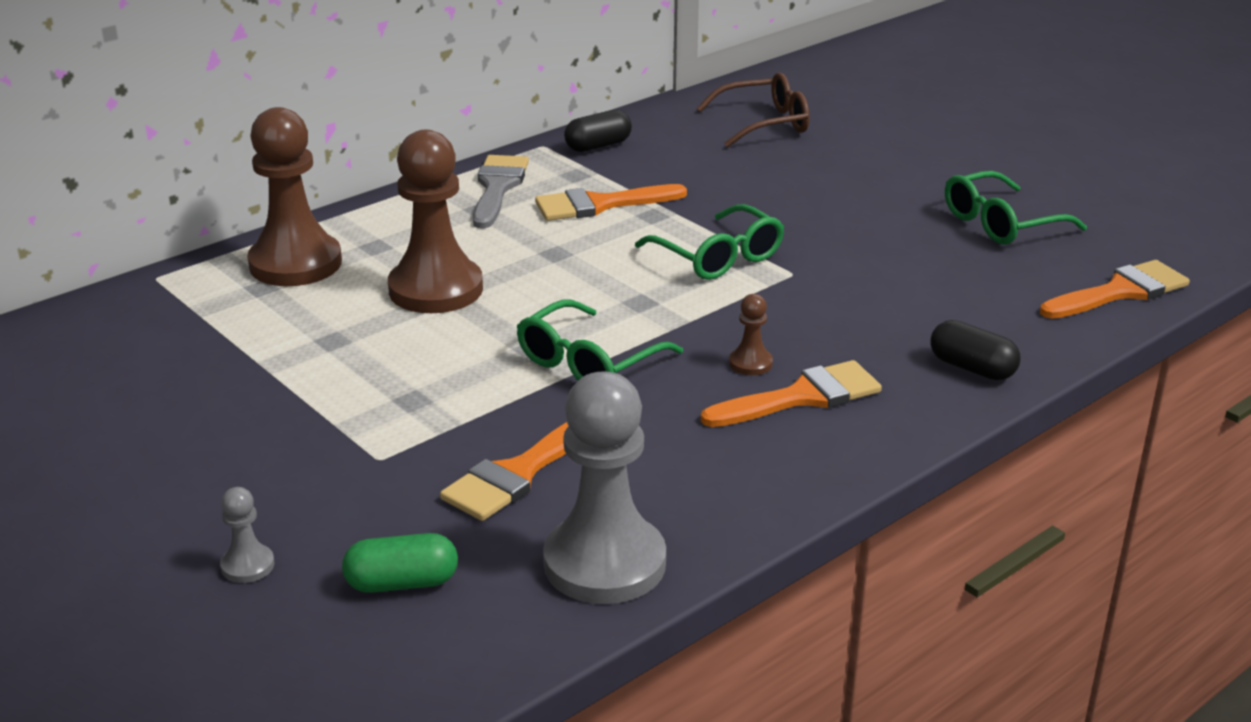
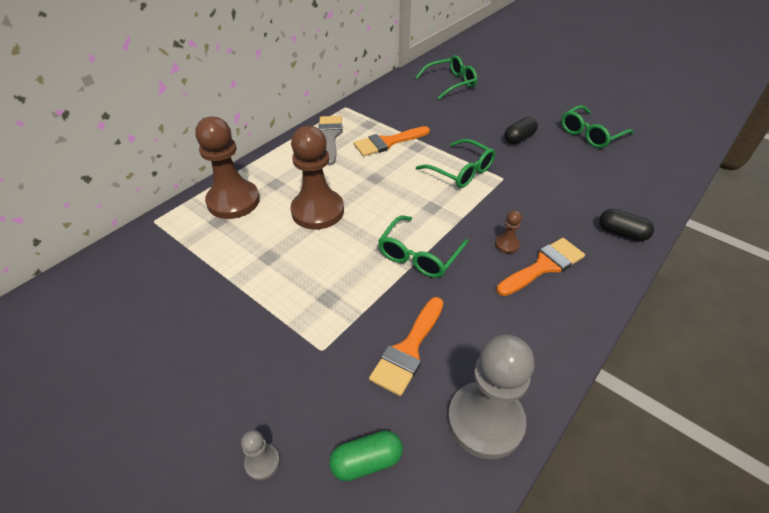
camera: 10 degrees left, 15 degrees up
(598, 146) = (373, 104): black capsule -> black capsule (519, 138)
(764, 123) = (451, 83): brown glasses -> green glasses
(1120, 292) = (667, 172): orange brush -> none

